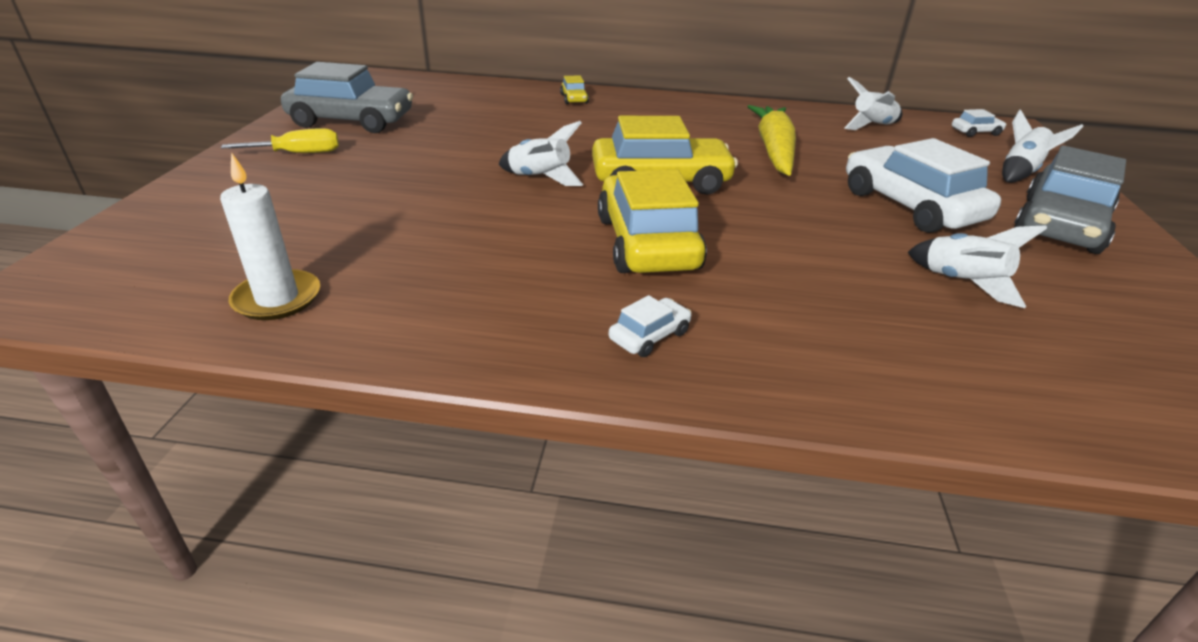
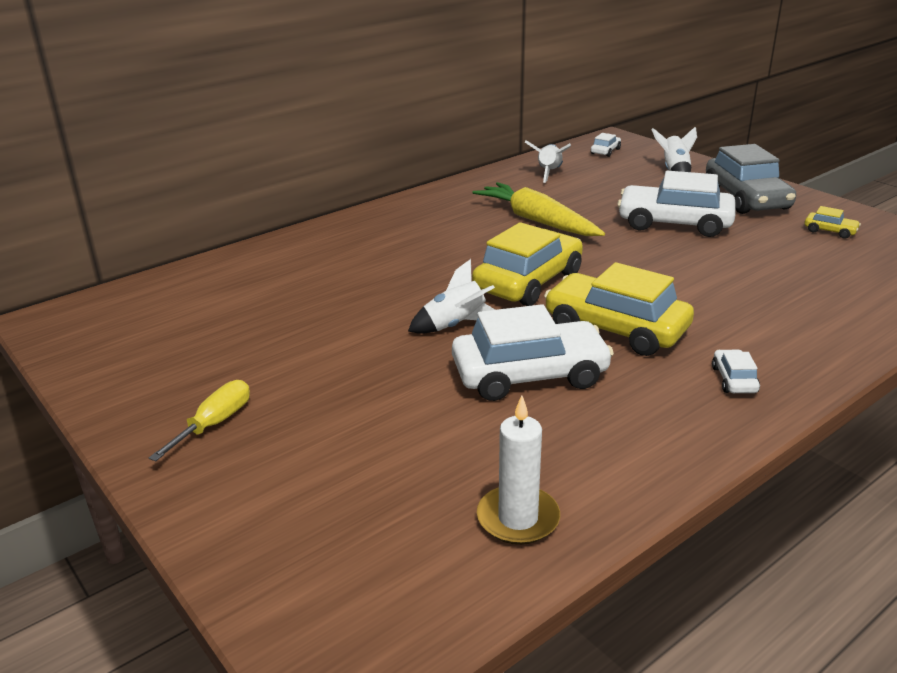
camera: 45 degrees left, 5 degrees down
(352, 121) = (175, 368): grey car -> none
(506, 231) = (530, 375): none -> white car
(574, 99) = (314, 246): yellow car -> yellow car (830, 231)
(961, 283) = (775, 258): white rocket -> none

